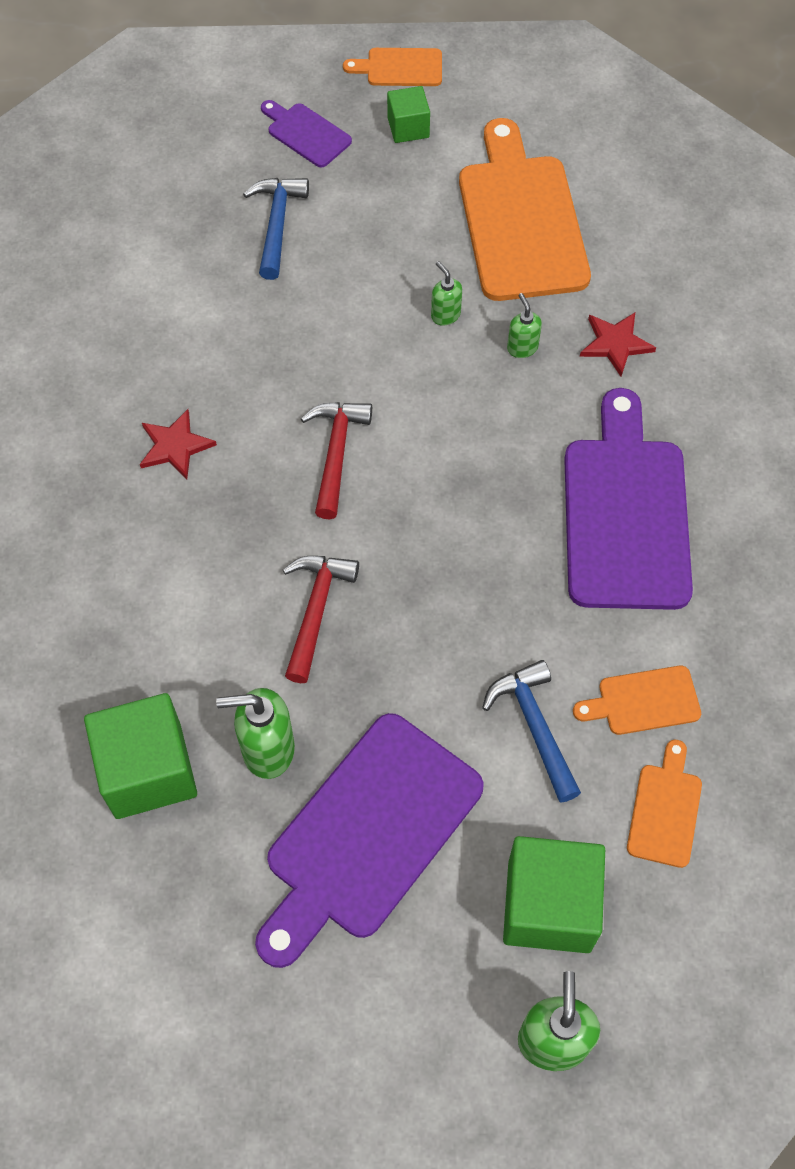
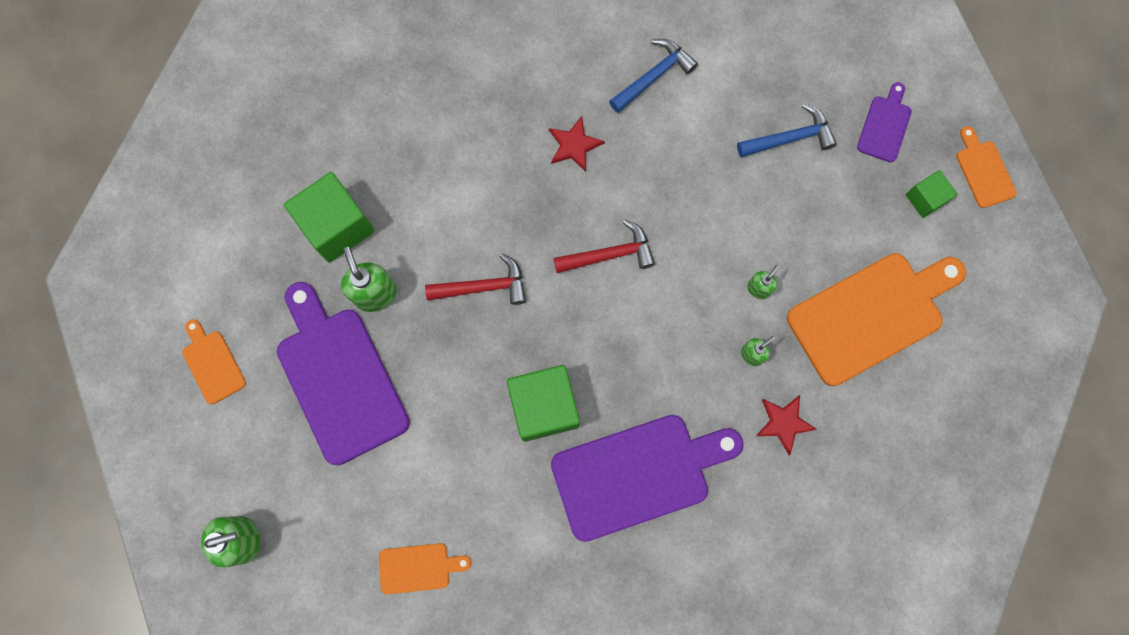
camera: 70 degrees right, 15 degrees up
(368, 834) = (339, 378): purple cutting board -> purple cutting board turned 45 degrees clockwise
(534, 726) = (449, 461): blue hammer -> blue hammer (654, 76)
(549, 906) = (328, 510): green cube -> green cube (544, 407)
(643, 701) = (493, 530): orange cutting board -> orange cutting board (212, 364)

